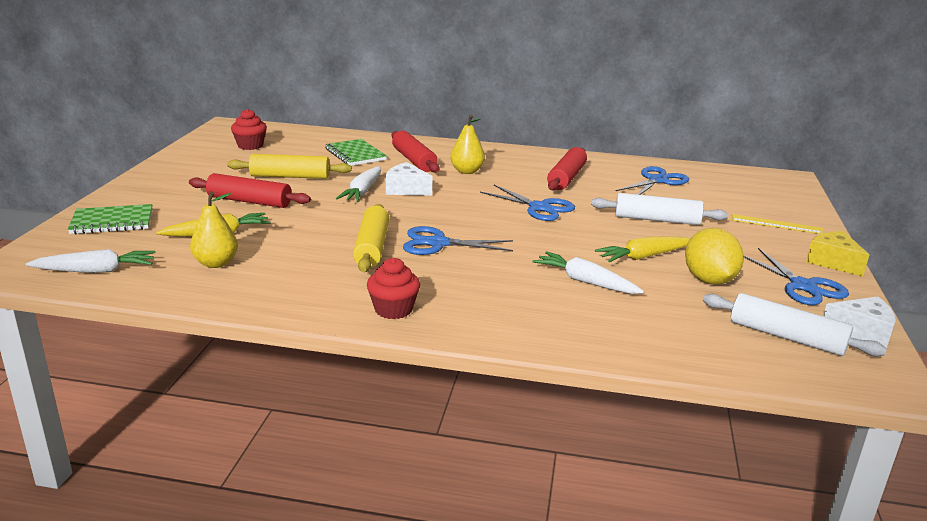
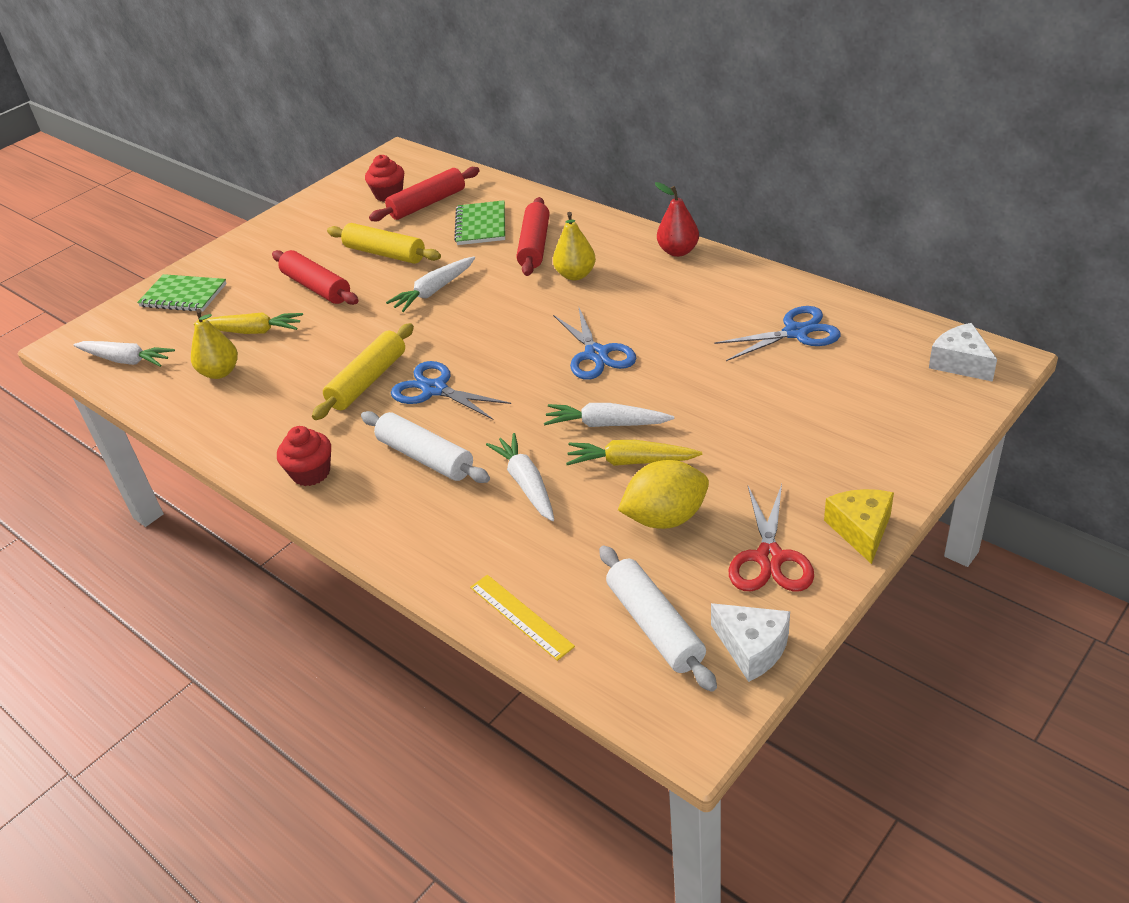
camera: 35 degrees right, 15 degrees up
(406, 189) = (481, 296): white cheese -> white cheese (960, 363)
(525, 153) = (678, 251): none -> red pear
(567, 178) = (683, 307): red rolling pin -> red rolling pin (427, 204)
(598, 241) = (606, 424): none -> white carrot
(656, 220) = (715, 404): white rolling pin -> white rolling pin (426, 457)
(709, 280) = (665, 518): yellow lemon -> yellow lemon turned 45 degrees clockwise
(776, 224) = (865, 446): yellow ruler -> yellow ruler (520, 616)
(802, 286) = (769, 558): blue scissors -> red scissors

